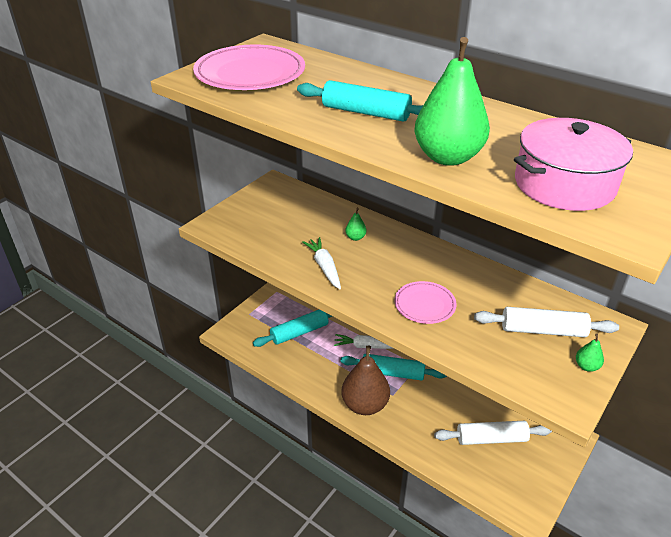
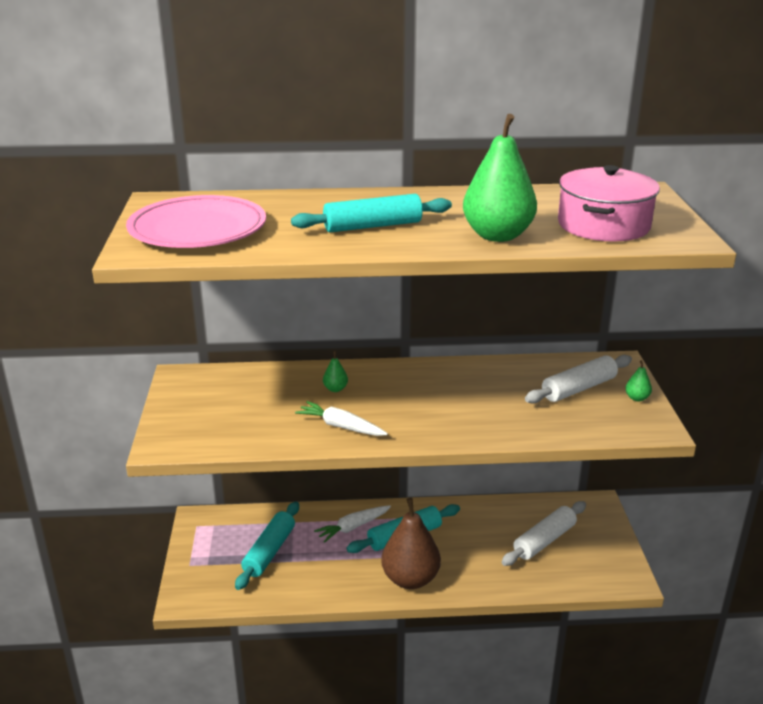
camera: 40 degrees left, 10 degrees down
(424, 305) = (470, 414): pink plate -> none

